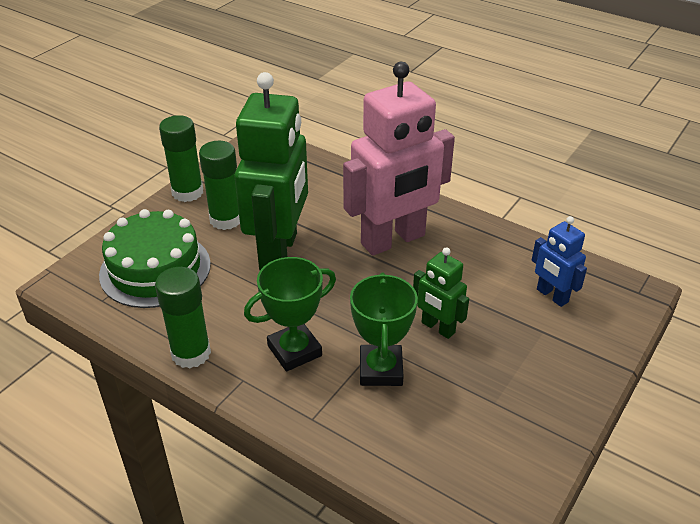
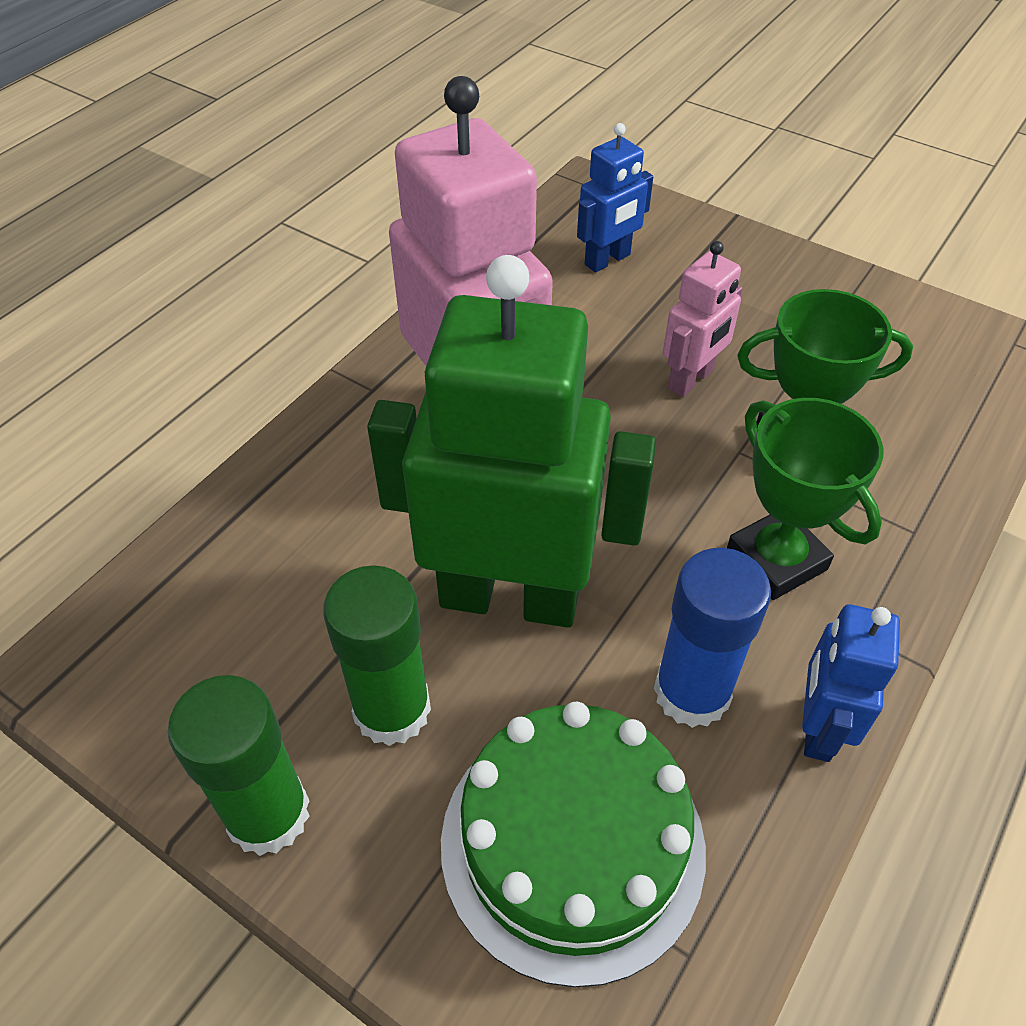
camera: 90 degrees left, 10 degrees up
(191, 353) = (818, 727): green glue stick -> blue robot
(218, 310) = (692, 692): none -> blue glue stick
(437, 328) = (691, 380): green robot -> pink robot

